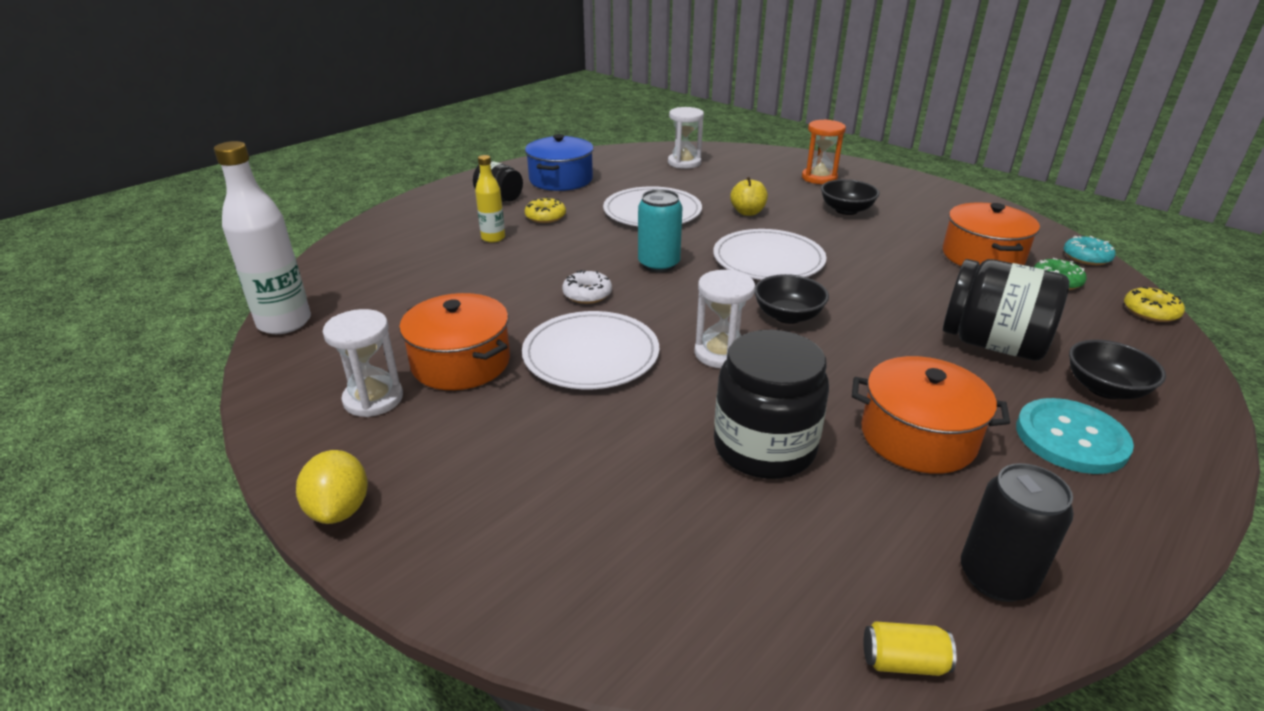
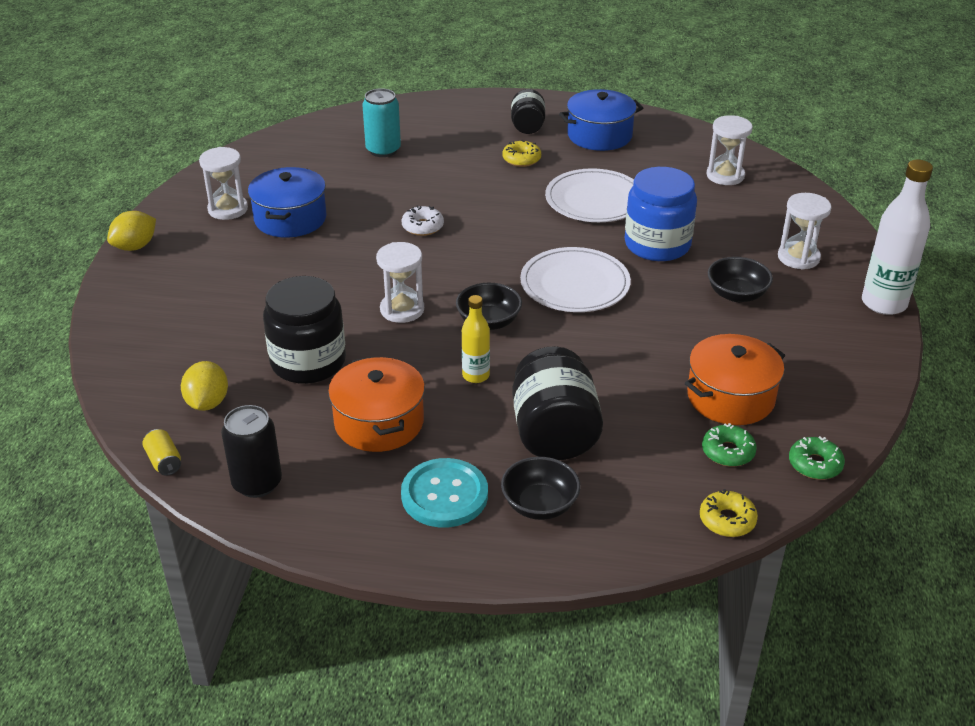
camera: 55 degrees right, 5 degrees up
(284, 323) = (270, 142): white bottle -> white bottle (884, 303)
(461, 362) = (290, 219): orange pot -> blue pot
(493, 238) = (459, 155): yellow bottle -> yellow bottle (476, 375)
(591, 354) = (347, 260): white plate -> none
(658, 264) = (503, 238): turquoise can -> turquoise can (383, 150)
(747, 212) = (657, 245): yellow apple -> blue jar
(788, 564) = (207, 403): none -> yellow lemon
(819, 178) = (798, 257): orange hourglass -> white hourglass
(1086, 257) = (815, 464): turquoise donut -> green donut

